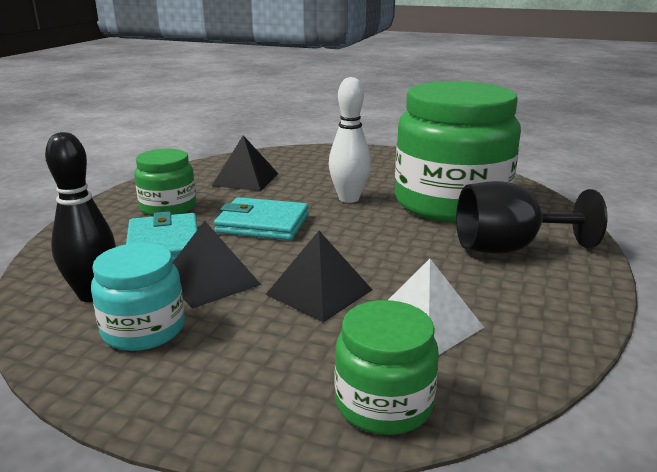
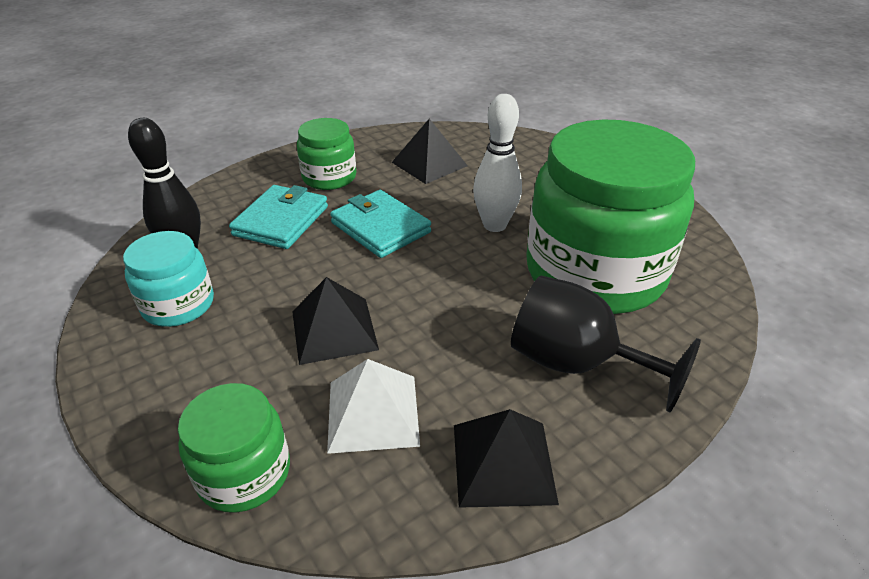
camera: 35 degrees right, 15 degrees up
(210, 280) = (271, 276): black pyramid -> black pyramid (503, 462)

